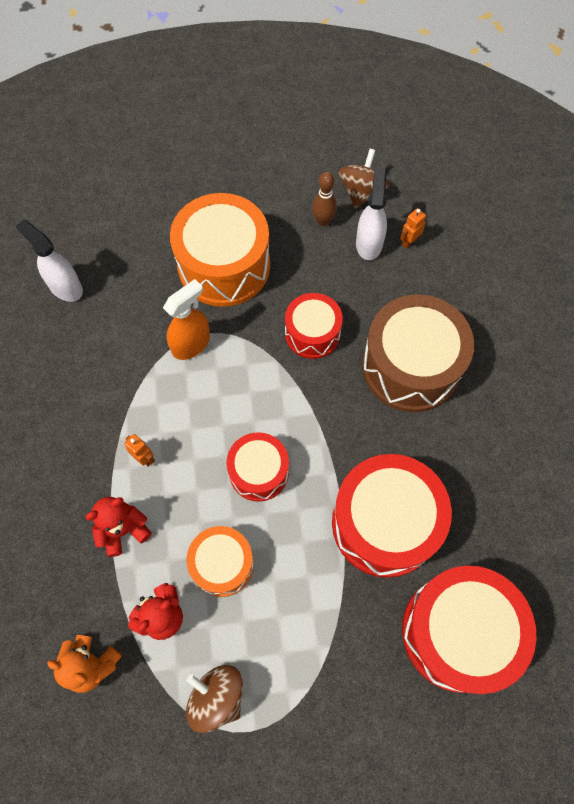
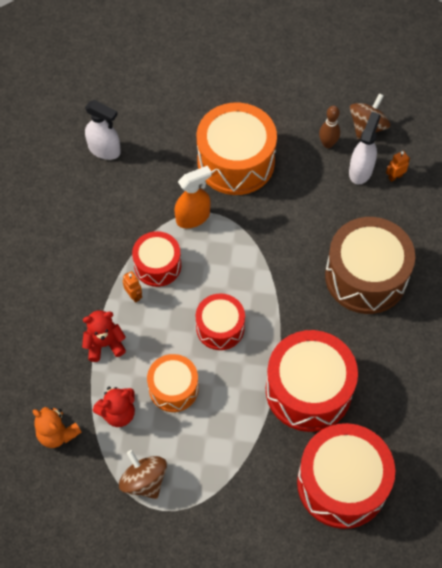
camera: 15 degrees right, 5 degrees down
(65, 287) = (104, 150): white spray bottle -> white spray bottle turned 150 degrees clockwise
(312, 333) = (293, 232): red drum -> red drum (157, 265)

